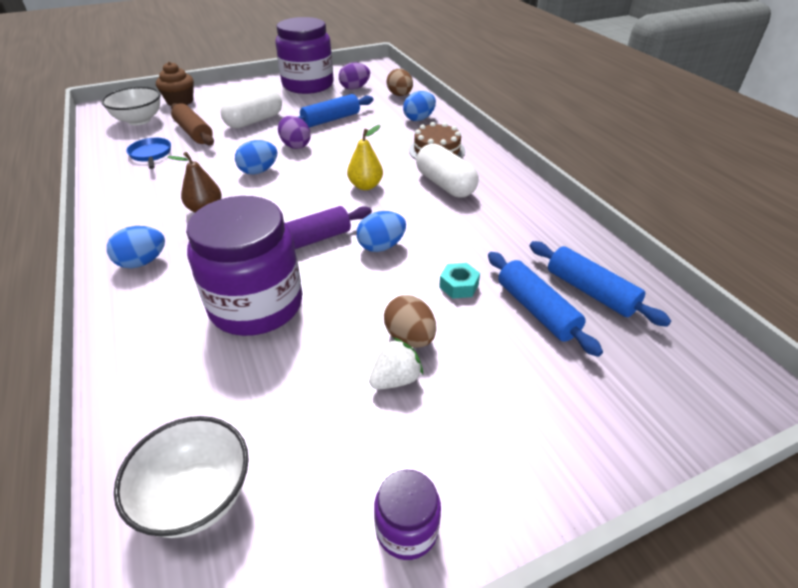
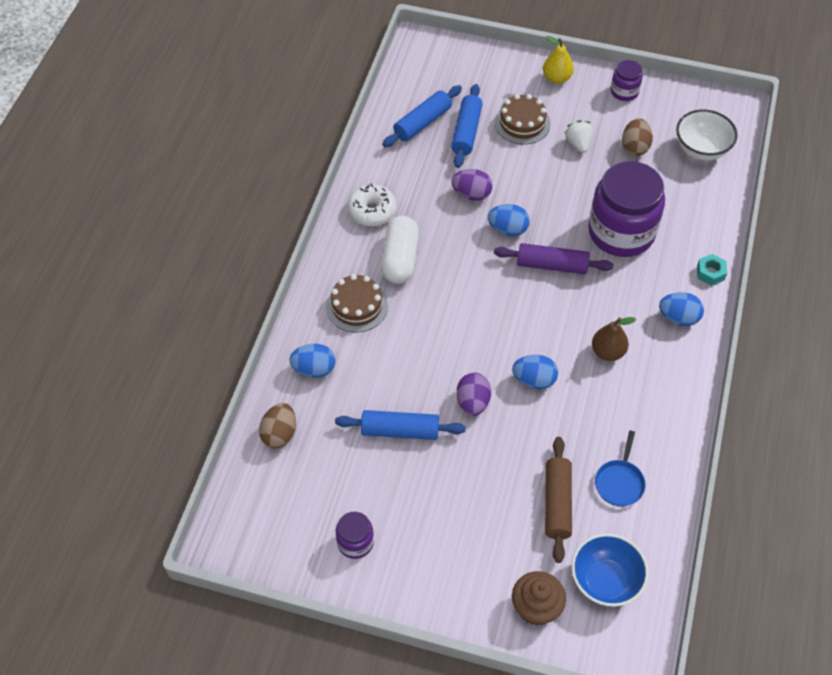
camera: 140 degrees left, 15 degrees up
(139, 120) = (605, 581): white bowl -> blue bowl
(254, 121) = (480, 485): white capsule -> none
(308, 85) = (355, 542): purple jar -> purple jar, size x0.46
(354, 88) = (310, 491): purple egg -> purple egg (471, 194)
(365, 186) = (462, 299): yellow pear -> yellow pear (556, 78)
(395, 379) = (578, 144): white strawberry -> white strawberry turned 75 degrees clockwise
(410, 338) = (551, 159): brown egg -> brown egg (635, 147)
(459, 286) = (491, 171): turquoise nut -> turquoise nut (710, 273)
(493, 362) = (522, 123): none -> brown cake
(513, 200) = (372, 211): none -> white donut
(590, 291) = (422, 123): blue rolling pin -> blue rolling pin turned 45 degrees clockwise

